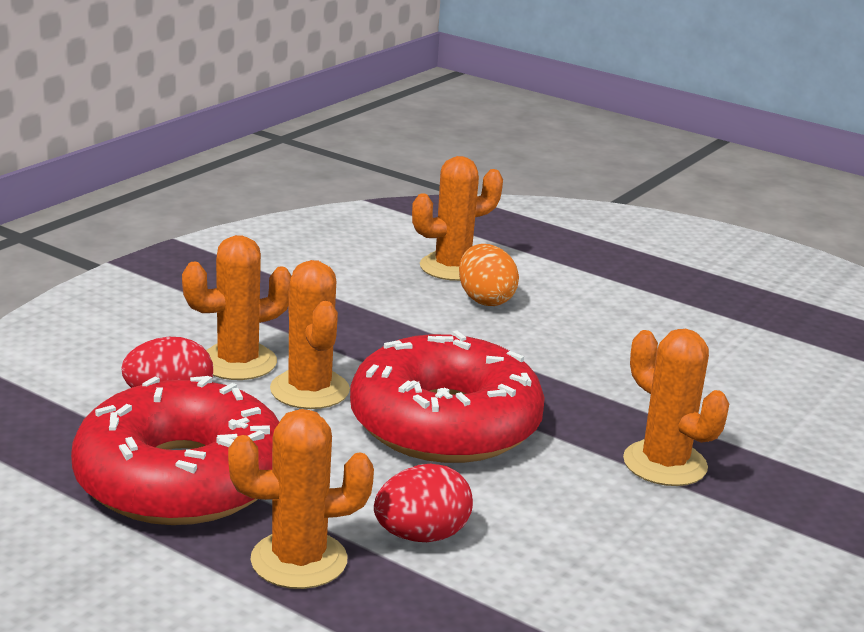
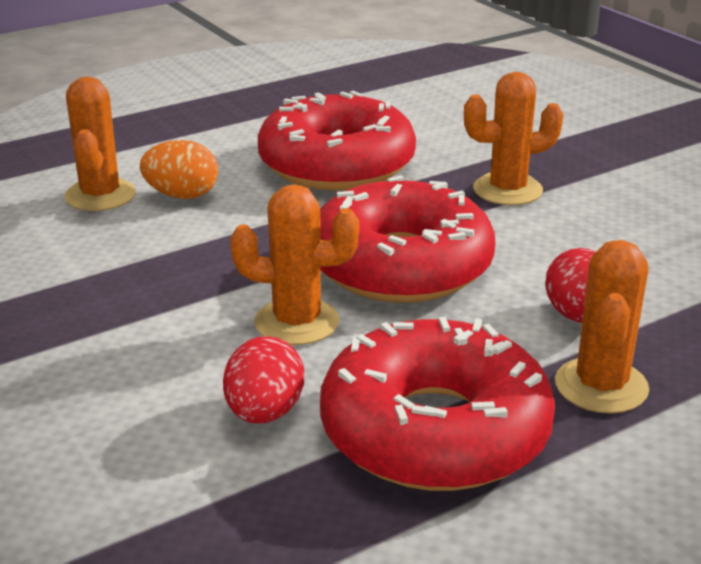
camera: 65 degrees left, 5 degrees up
(238, 362) = (210, 354): orange cactus -> none
(622, 359) = (336, 164): none -> red donut

